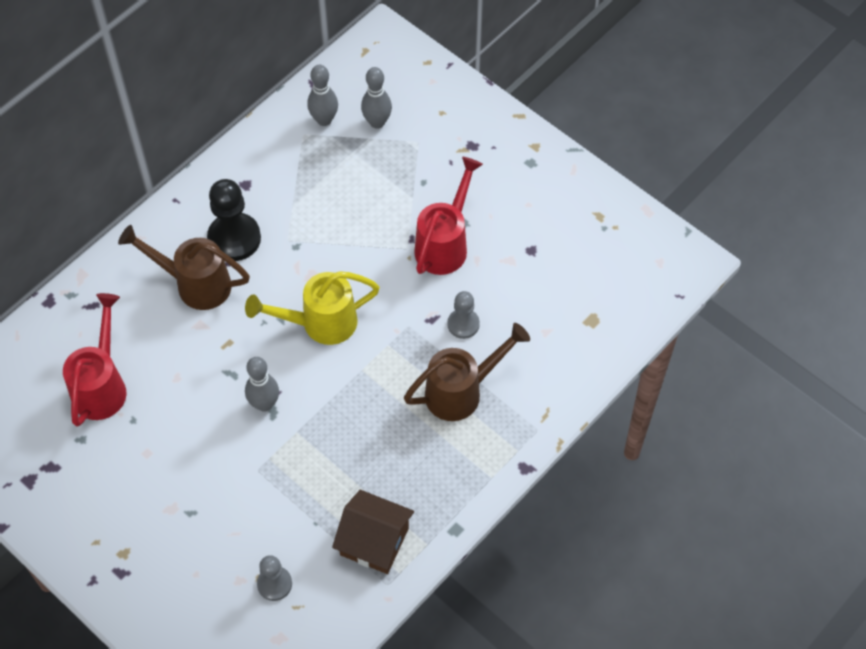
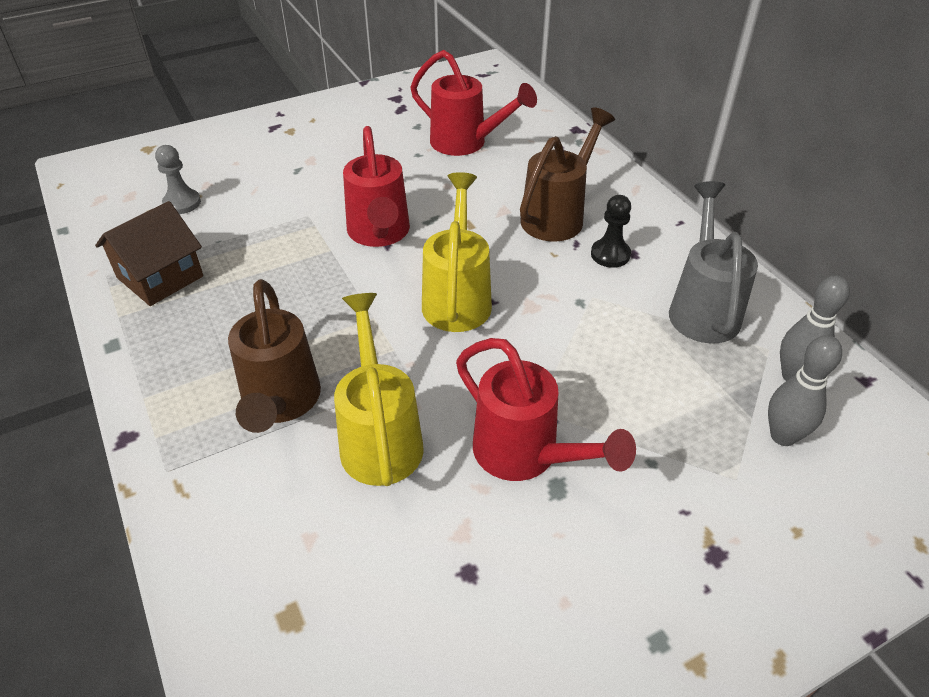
camera: 110 degrees right, 15 degrees down
(234, 238) = (610, 254): black pawn -> black pawn, size x0.59
(264, 404) = (379, 235): grey bowling pin -> red watering can
(275, 173) = (702, 307): none -> grey watering can
(463, 324) = (380, 436): grey pawn -> yellow watering can

